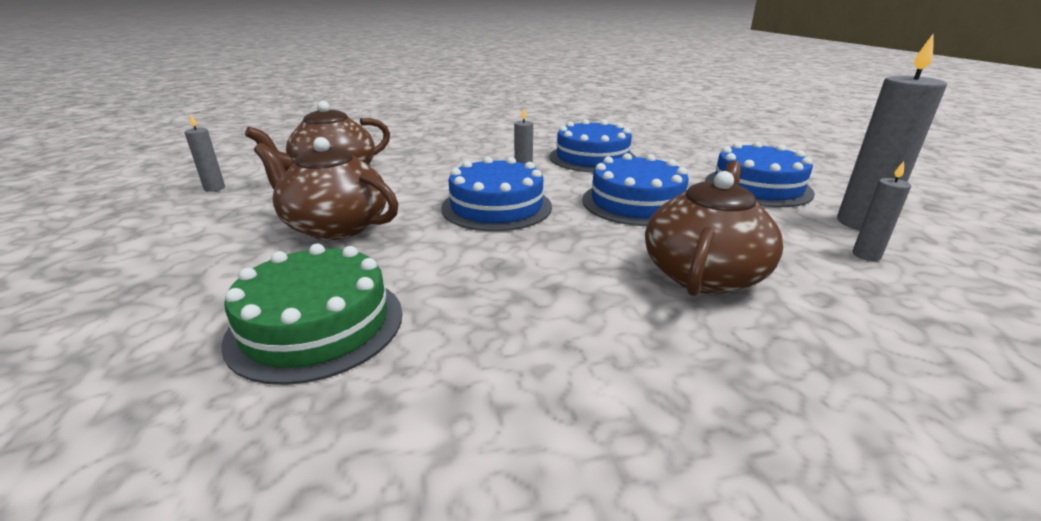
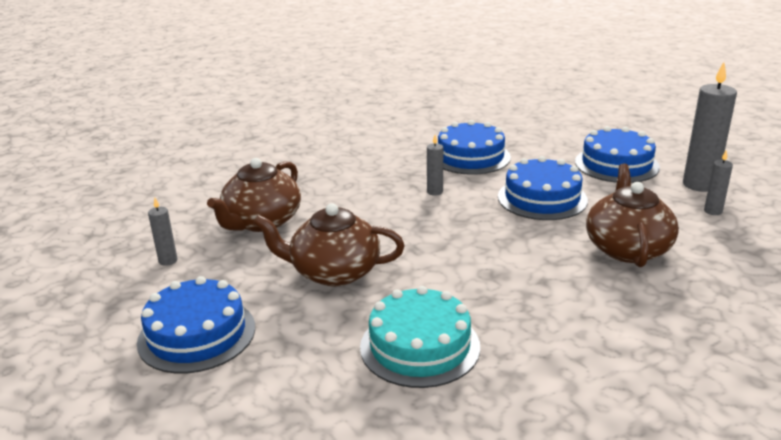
camera: 20 degrees left, 0 degrees up
(316, 325) = (420, 346): green cake -> turquoise cake
(496, 207) = (441, 225): blue cake -> blue cake (197, 334)

